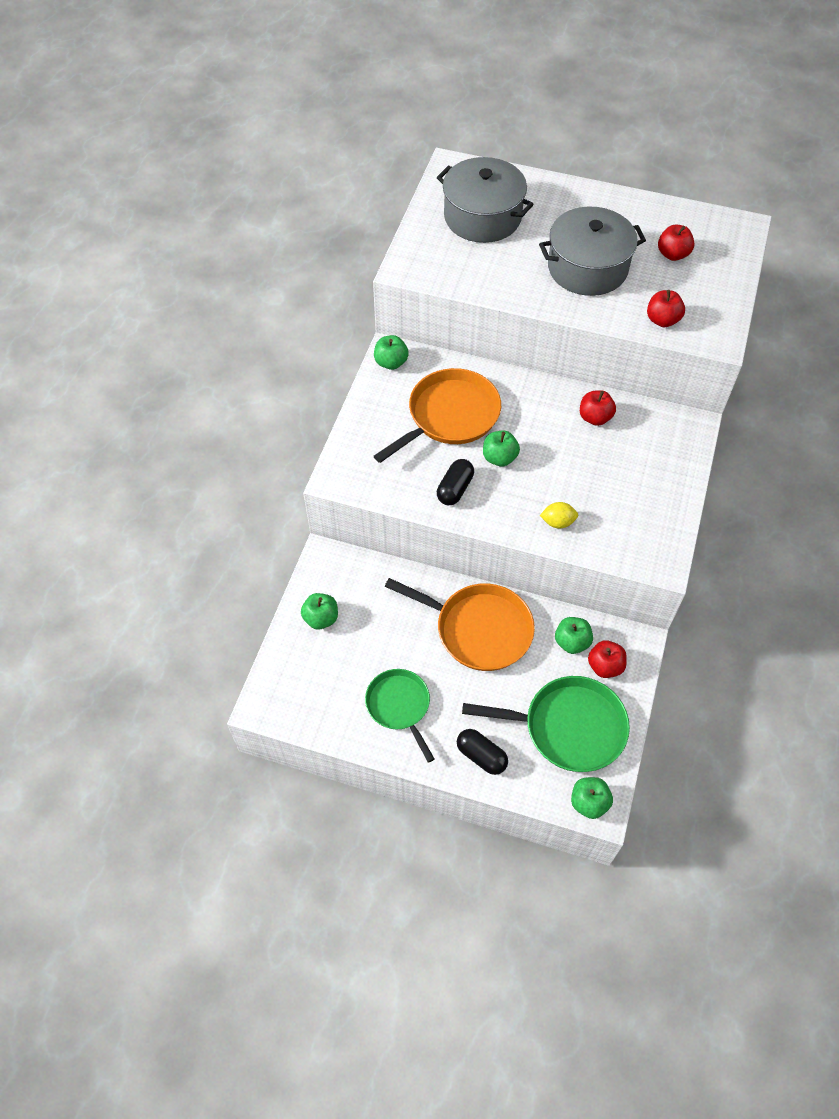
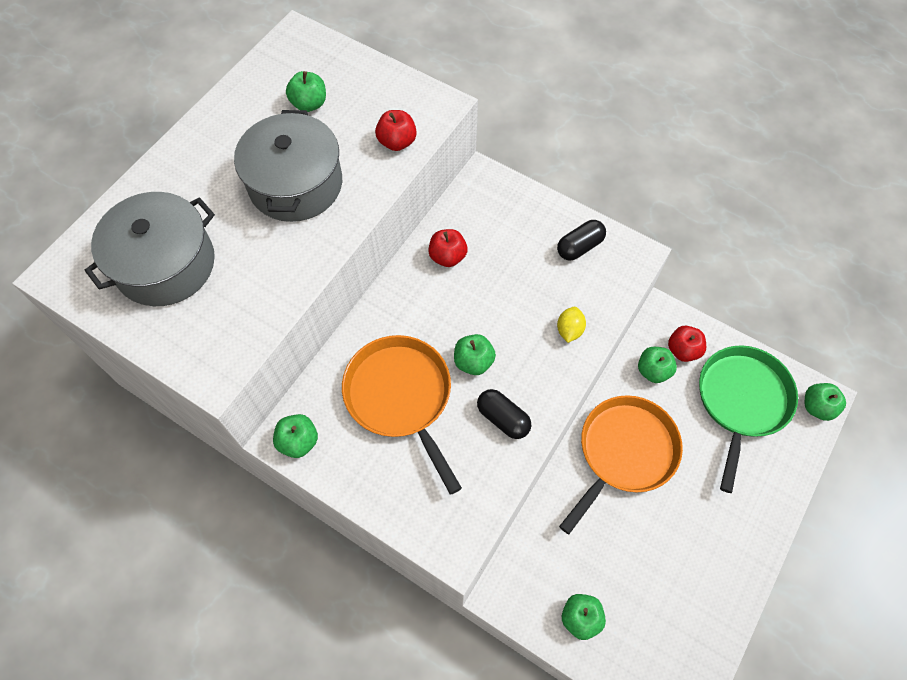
camera: 75 degrees left, 5 degrees up
(399, 706) = (699, 556): green pan -> none
(481, 756) = (763, 489): black capsule -> black capsule (579, 247)
(672, 254) = (309, 104): red apple -> green apple

